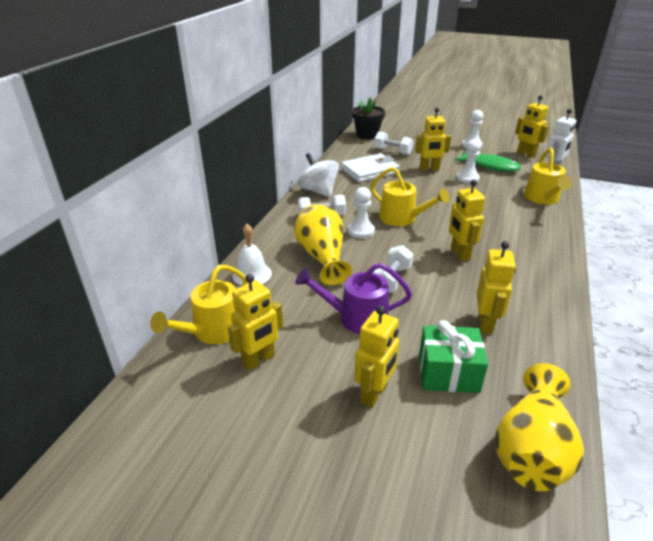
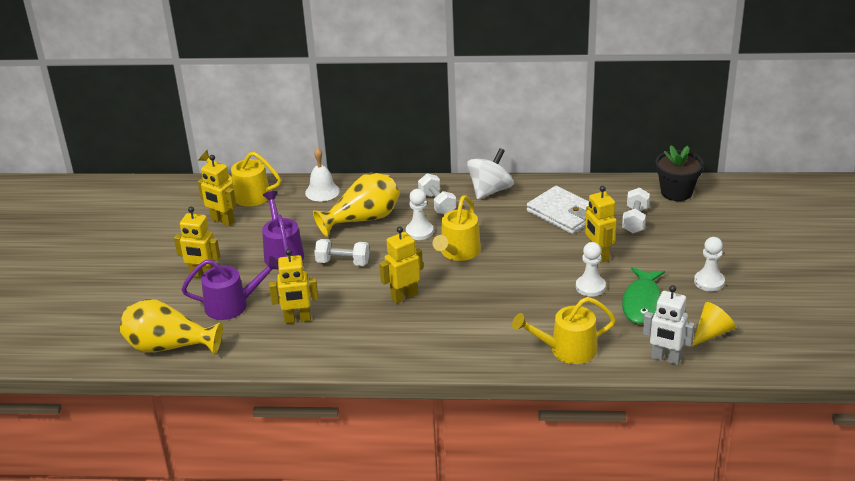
camera: 75 degrees right, 0 degrees up
(448, 372) = (233, 305): green gift -> purple watering can
(526, 154) = (712, 333): yellow robot -> yellow cone

